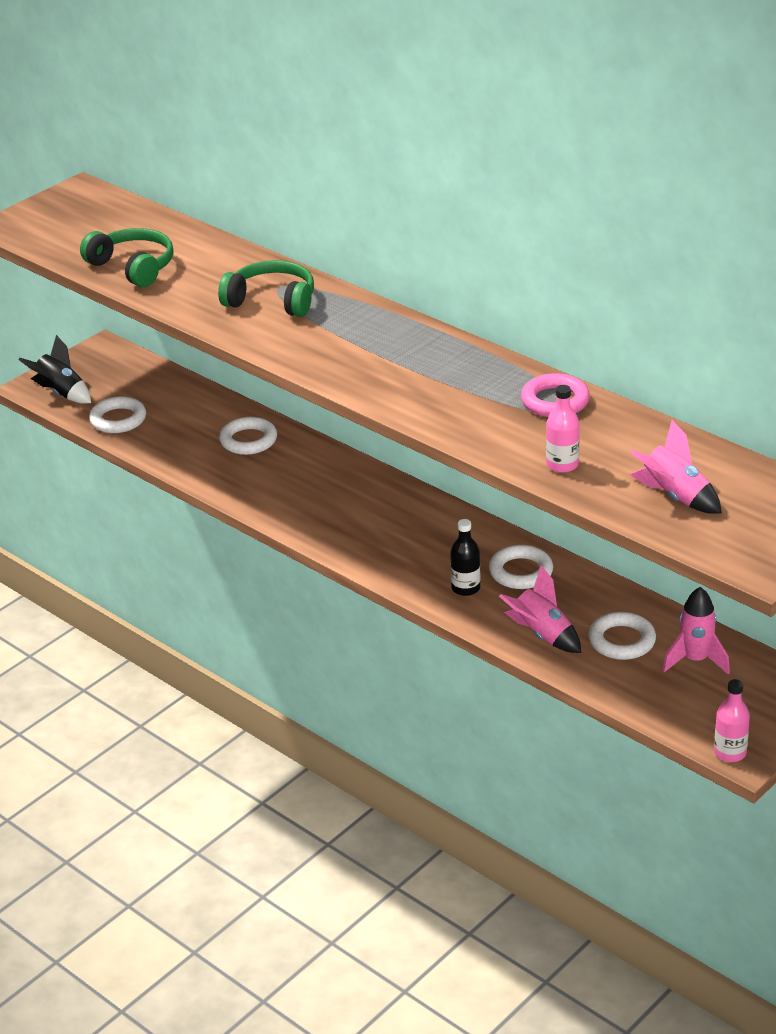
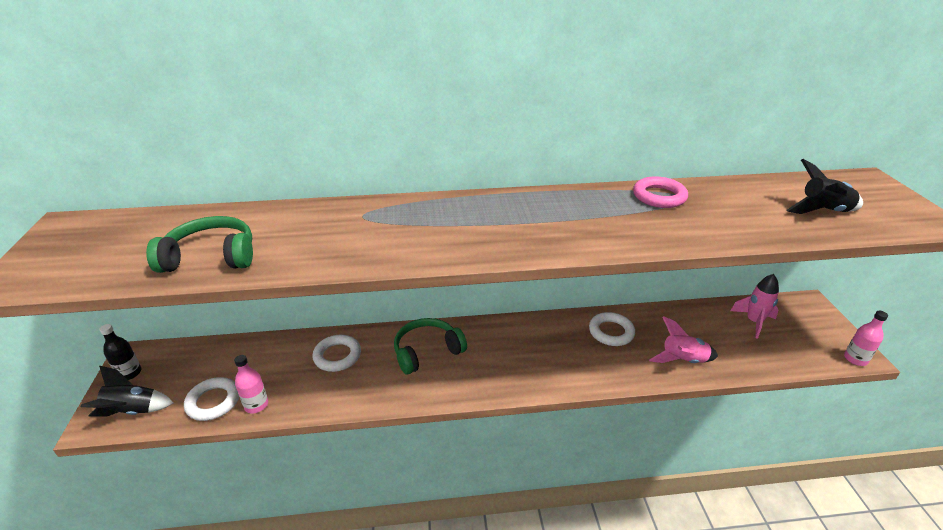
camera: 50 degrees left, 0 degrees up
(272, 301) = (375, 227): green headphones -> green headphones (427, 351)
(465, 588) = (605, 361): black bottle -> black bottle (129, 373)
(562, 465) = (746, 227): pink bottle -> pink bottle (256, 405)
(622, 641) = (714, 335): white ring -> none
(675, 497) = (823, 211): pink rocket -> black rocket

